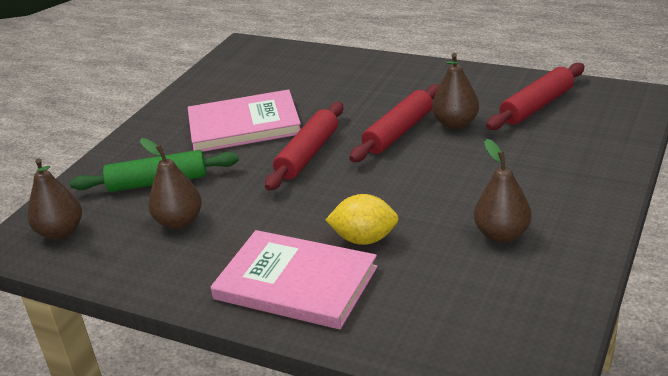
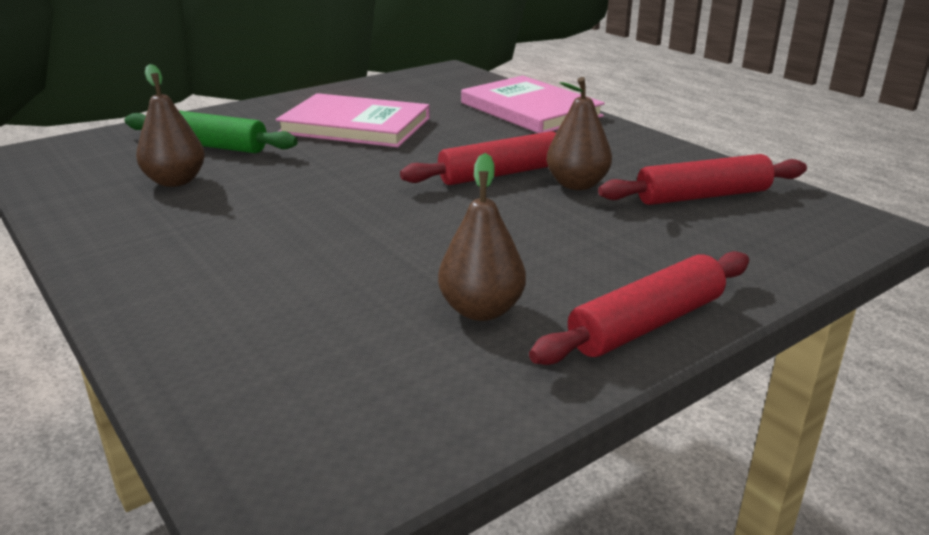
camera: 25 degrees right, 5 degrees down
(61, 232) = (74, 157): brown pear -> none
(296, 283) = (188, 272): pink book -> pink book (530, 109)
(308, 154) = (378, 165): red rolling pin -> red rolling pin (647, 324)
(364, 239) = (319, 257): yellow lemon -> none

